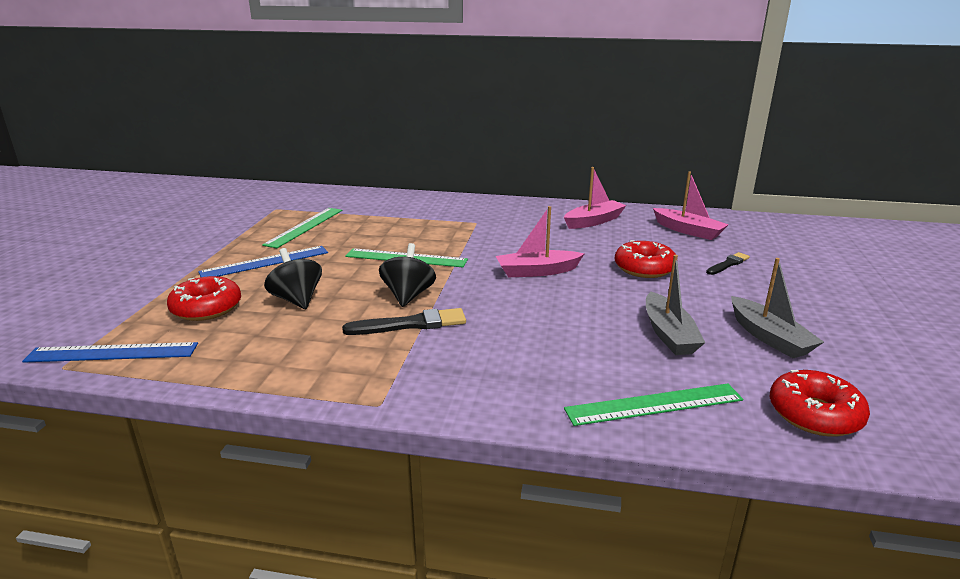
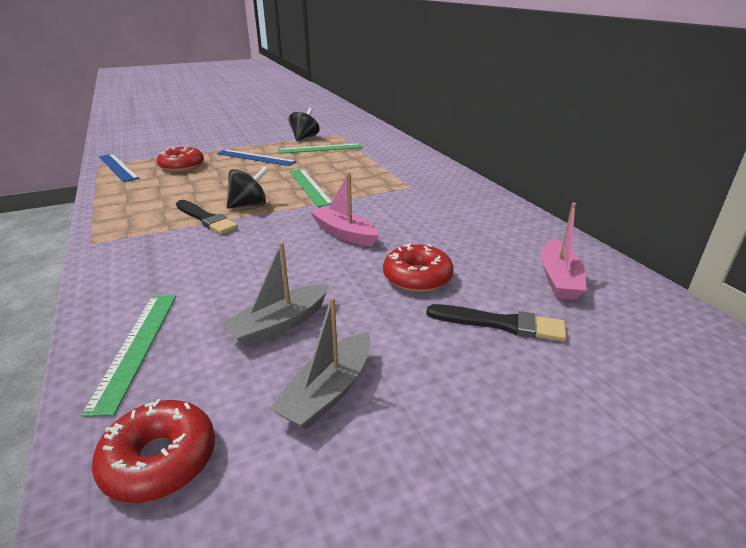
camera: 55 degrees right, 5 degrees up
(297, 300) = (212, 180): black spinning top -> black spinning top (304, 138)
(594, 221) = (494, 227): pink boat -> none
(654, 404) = (136, 347): green ruler -> green ruler turned 45 degrees clockwise
(728, 264) = (500, 324): black brush -> black brush, size x1.60

